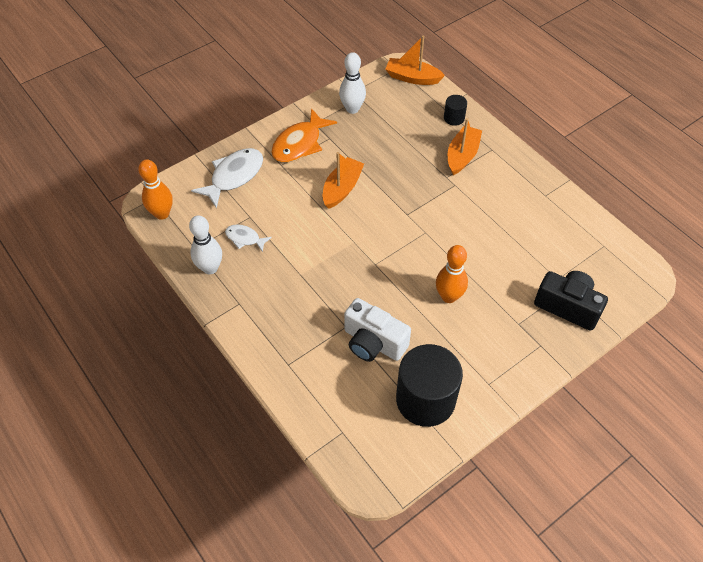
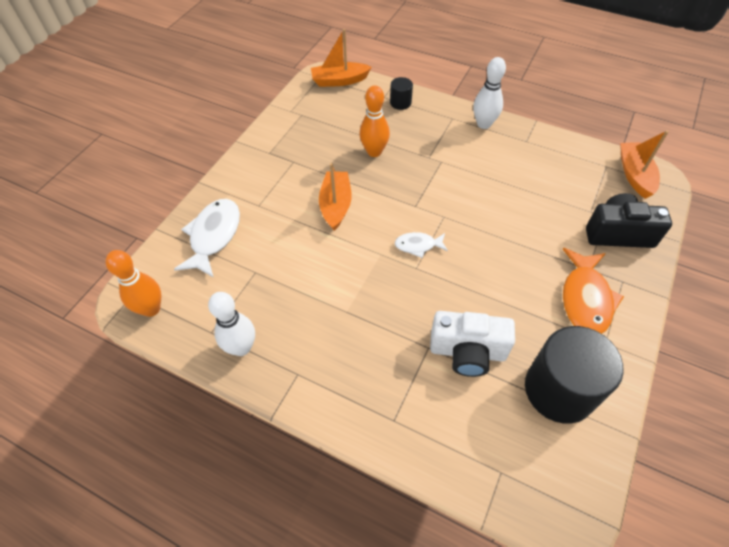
camera: 25 degrees left, 0 degrees up
(245, 238) = (263, 297): white fish -> white fish (418, 245)
(299, 144) = (266, 178): orange fish -> orange fish (585, 299)
(352, 109) = (299, 127): white bowling pin -> white bowling pin (484, 124)
(449, 296) = (508, 270): orange bowling pin -> orange bowling pin (374, 152)
(462, 155) = (430, 133): orange boat -> orange boat (634, 175)

